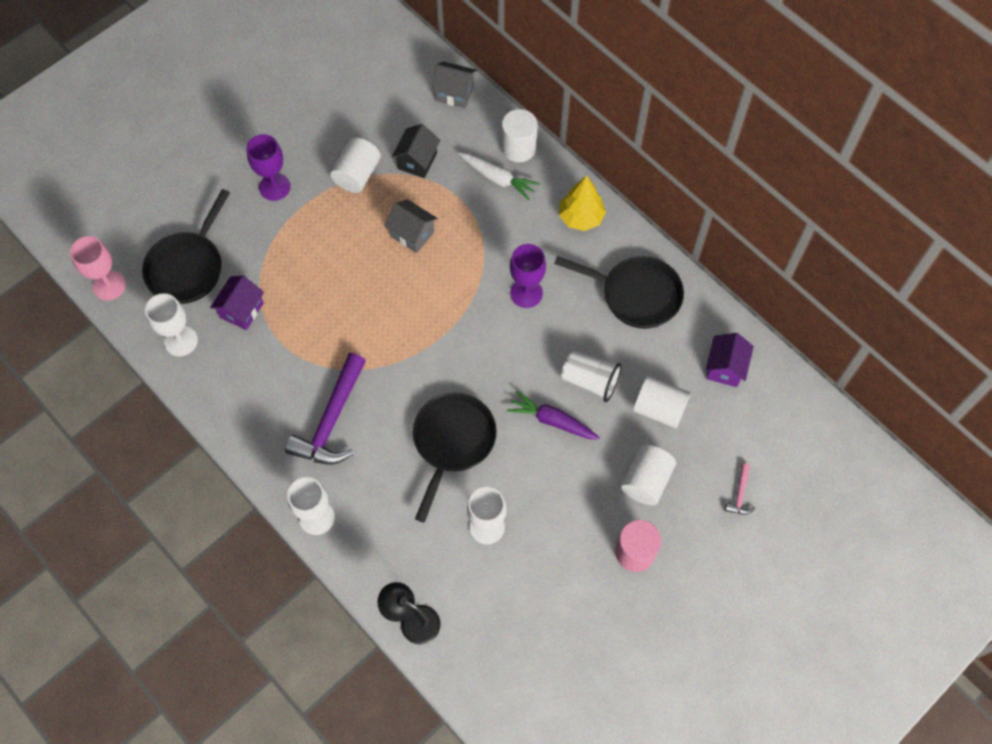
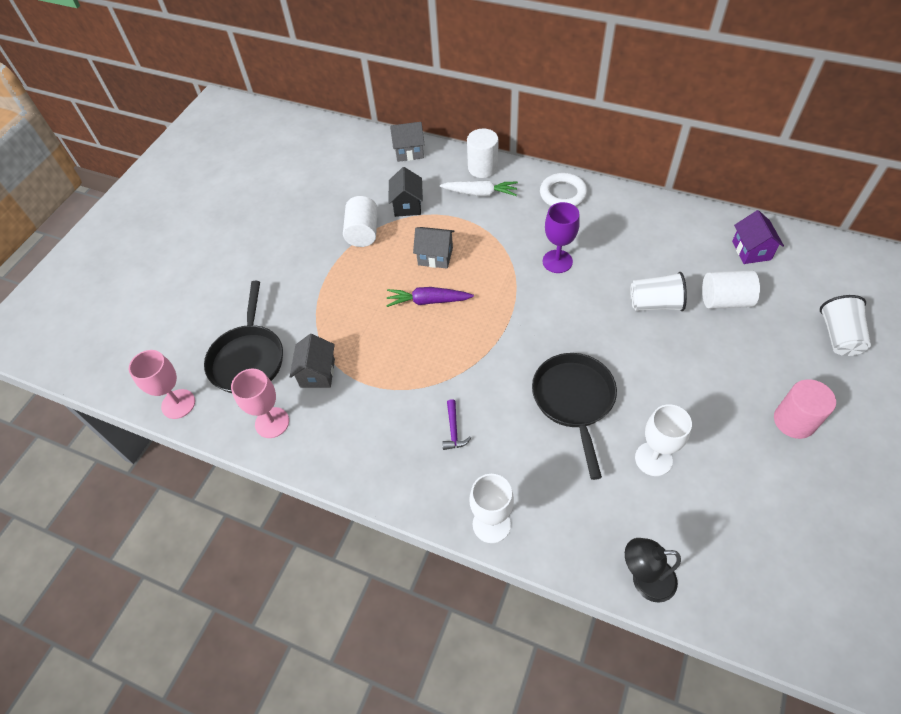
camera: 20 degrees left, 10 degrees down
(181, 341) = (272, 422): white goblet -> pink goblet
(242, 310) = (317, 373): purple house -> grey house
(274, 187) = (296, 267): purple goblet -> none
(331, 420) = (453, 430): purple hammer -> purple hammer, size x0.44
(552, 421) = (646, 346): purple carrot -> purple carrot (428, 301)
(581, 217) = (563, 194): yellow tree -> white ring
(636, 295) = (644, 228): black pan -> none
(646, 481) = (757, 359): white cylinder -> none
(740, 494) = (839, 336): pink hammer -> white cup

